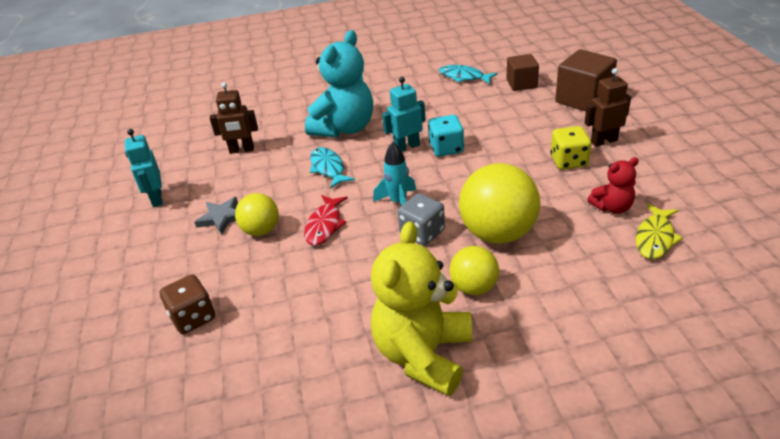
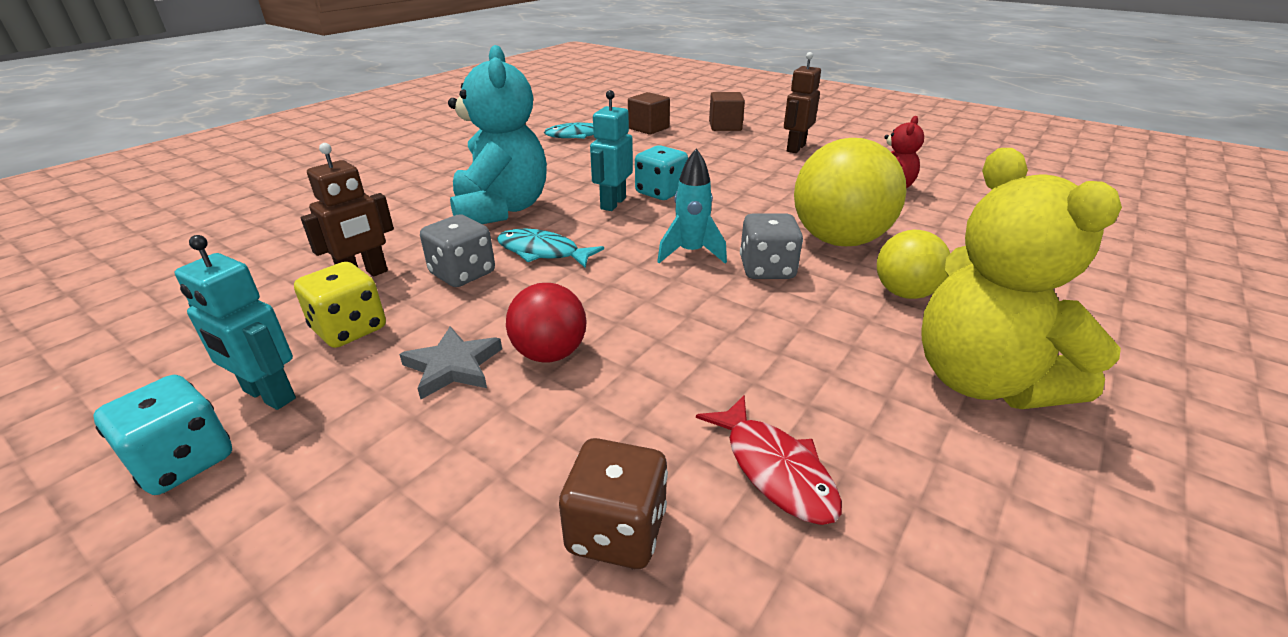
camera: 45 degrees left, 5 degrees down
(114, 214) = (184, 461): none -> turquoise dice
(261, 230) = (549, 353): yellow ball -> red ball
(279, 166) = (462, 274): none -> grey dice
(324, 225) = (637, 309): red fish -> red fish (775, 469)
(568, 161) = (794, 169): yellow dice -> yellow dice (349, 329)
(583, 99) = (725, 126): brown cube -> brown cube, size x0.64
(655, 238) = (958, 197): yellow fish -> none

